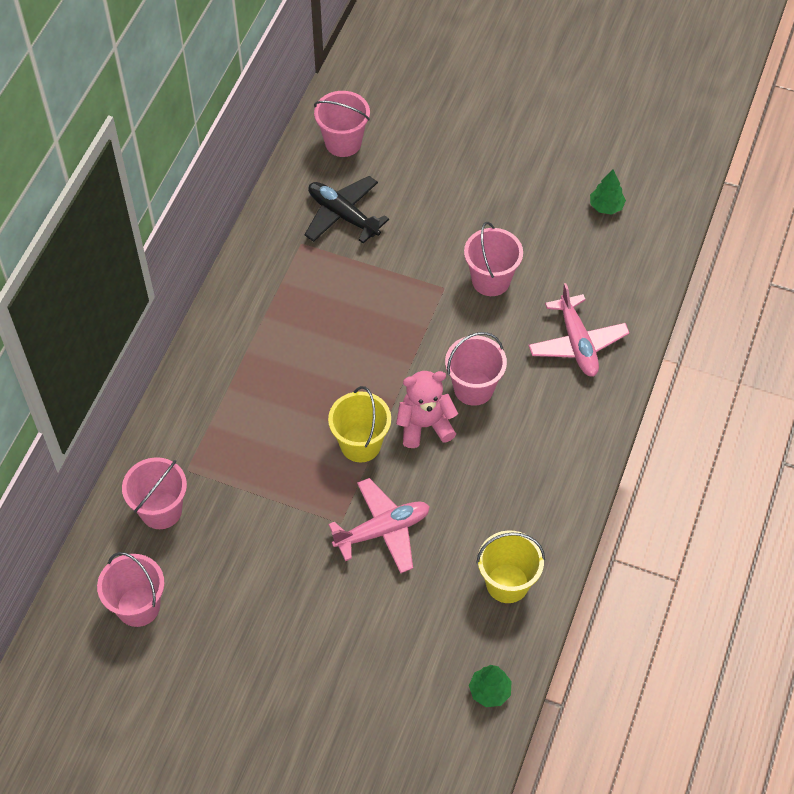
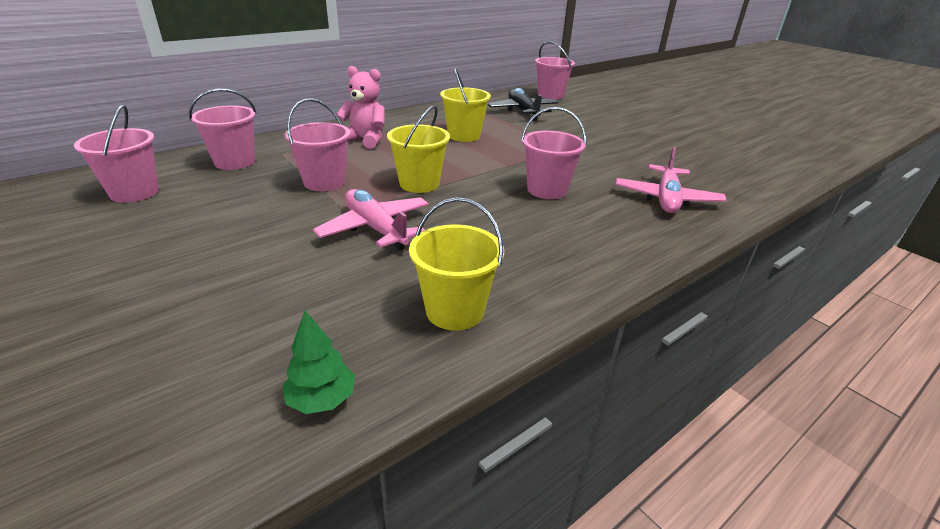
camera: 30 degrees right, 25 degrees down
(326, 321) = (464, 136): none -> yellow bucket
(382, 530) = (375, 228): pink plane -> pink plane turned 135 degrees counterclockwise
(425, 425) = (484, 192): pink teddy bear -> pink teddy bear (365, 140)
(491, 280) = (609, 155): pink bucket -> pink bucket (324, 182)
(606, 206) = (735, 154): green tree -> none

